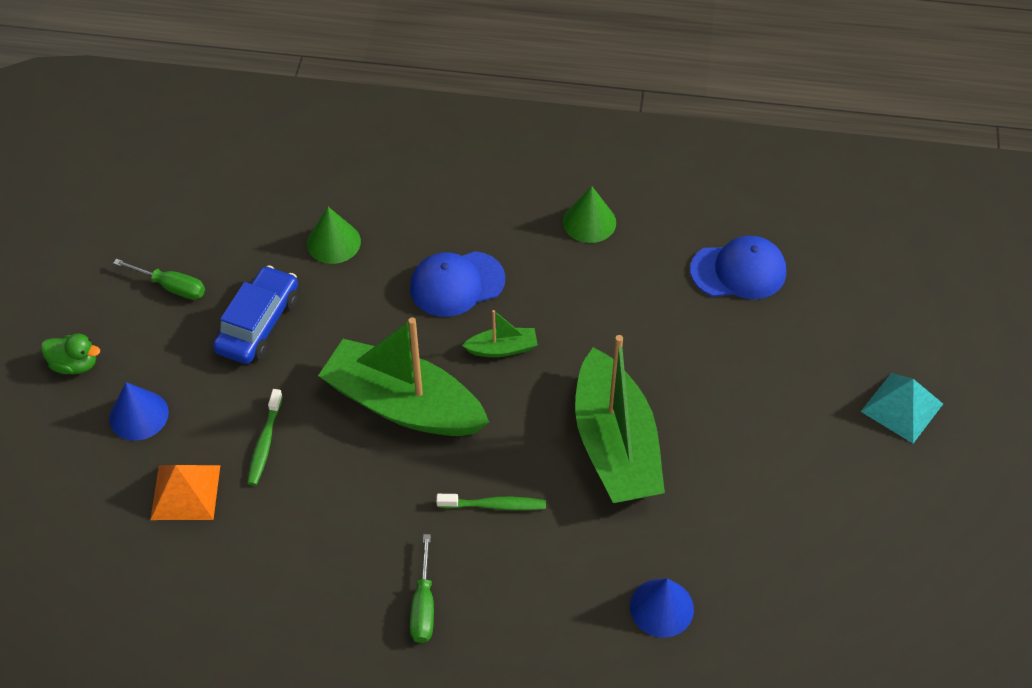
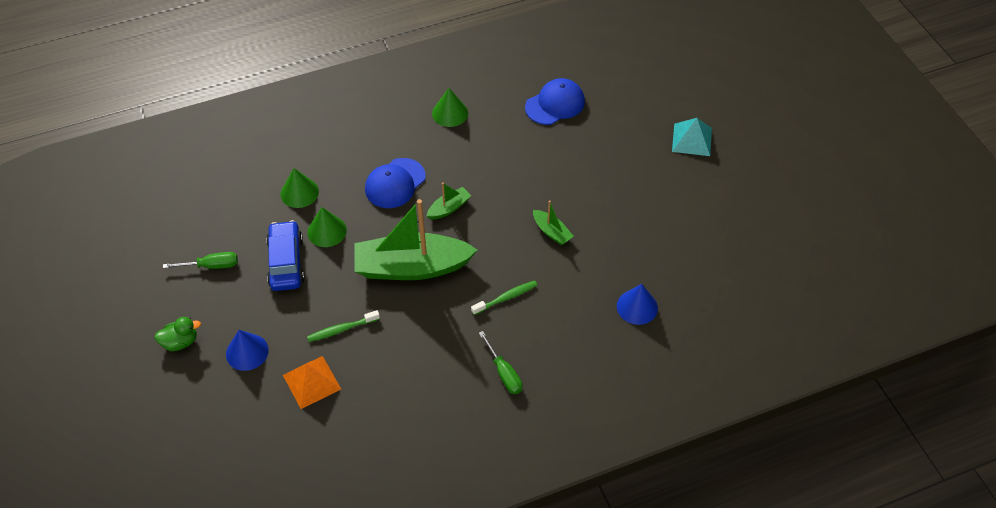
camera: 30 degrees left, 0 degrees up
(265, 443) = (341, 329): green toothbrush -> green toothbrush turned 90 degrees clockwise
(332, 307) = (327, 231): none -> green cone
(615, 445) = (551, 232): green boat -> green boat, size x0.43

